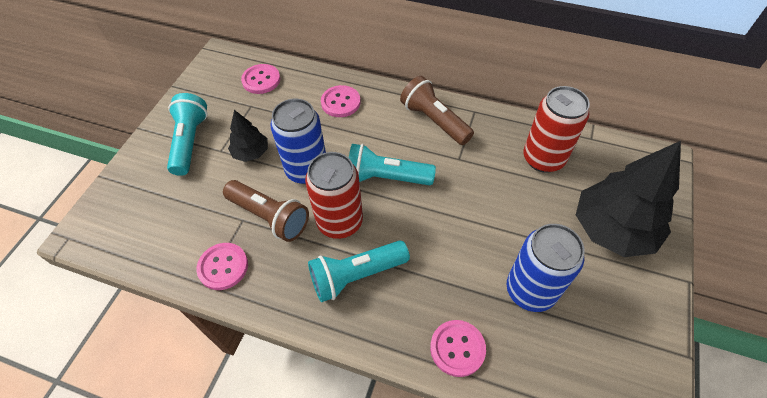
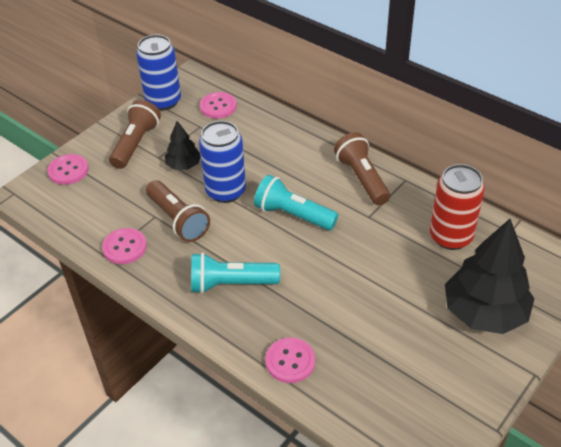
camera: 20 degrees right, 10 degrees down
(190, 142) = (136, 144): turquoise flashlight -> brown flashlight
(340, 102) = (281, 142): pink button -> pink button (68, 170)
(340, 222) = (235, 239): red can -> none
(530, 290) = (378, 338): blue can -> blue can (163, 101)

